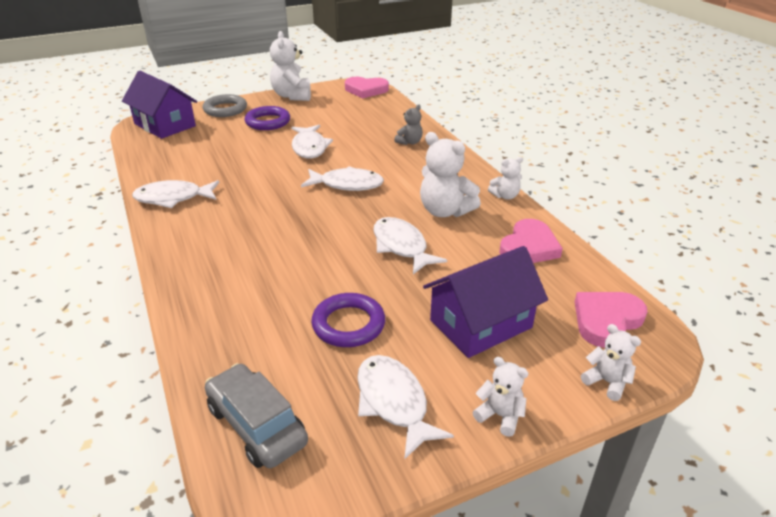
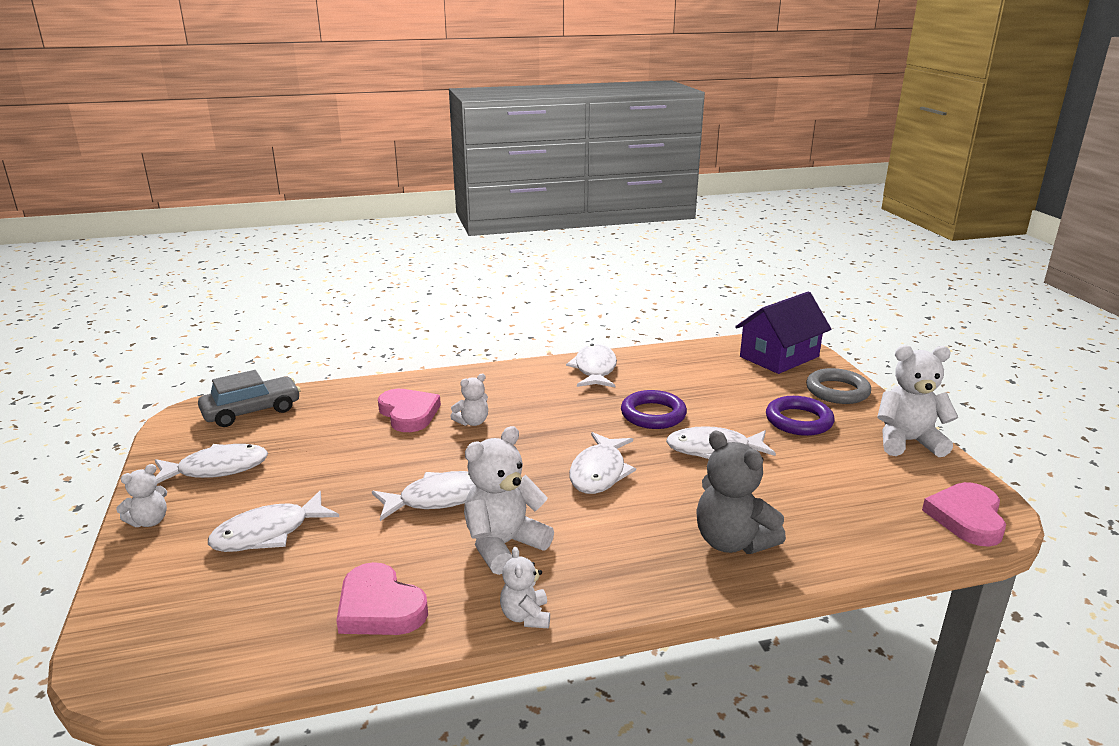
camera: 100 degrees right, 10 degrees down
(348, 324) = (329, 455): purple ring -> purple ring (653, 414)
(409, 142) = (732, 542): grey teddy bear -> grey teddy bear, size x1.81
(480, 324) = (268, 533): purple house -> white fish
(606, 320) = (193, 637): pink heart -> pink heart (409, 413)
(607, 382) = (115, 603): white teddy bear -> white teddy bear (472, 422)

